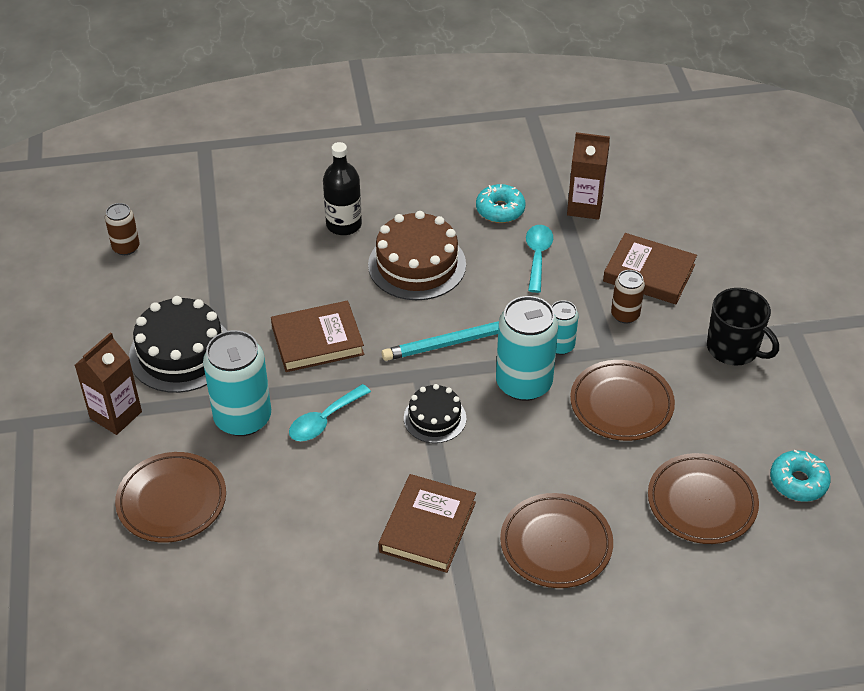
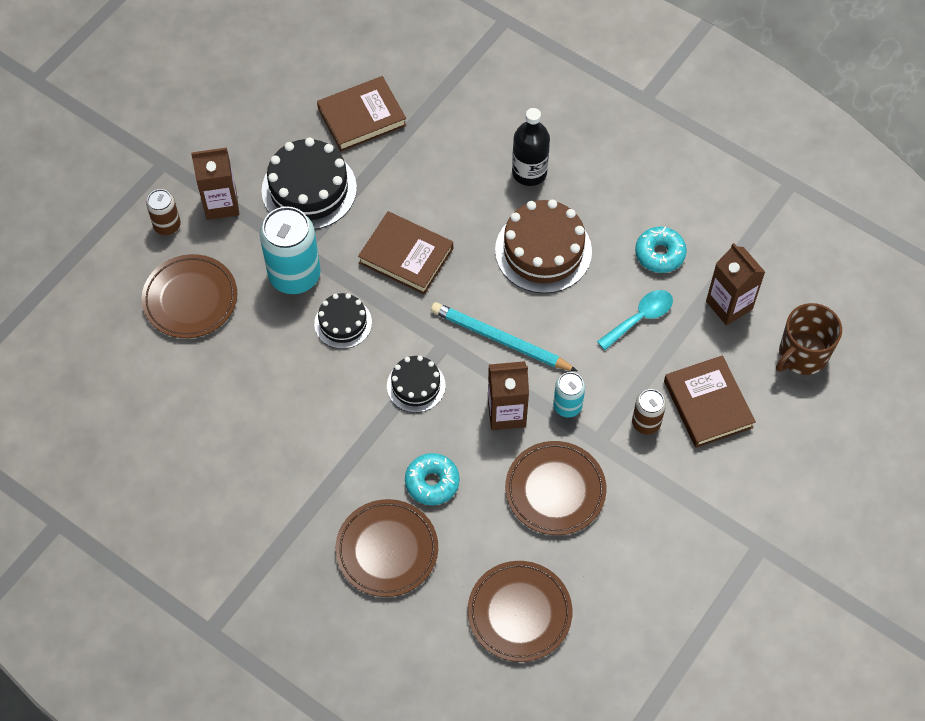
camera: 45 degrees right, 15 degrees up
(126, 247) = (361, 70): brown can -> brown can (167, 225)
(324, 420) = (343, 323): turquoise spoon -> black cake
(427, 527) = (321, 461): brown book -> brown book (362, 117)
(524, 383) = (506, 413): turquoise can -> brown carton
(667, 201) = (802, 354): none -> brown mug
(733, 348) = (693, 521): black mug -> none
(798, 482) = (606, 662): turquoise donut -> turquoise donut (432, 482)

